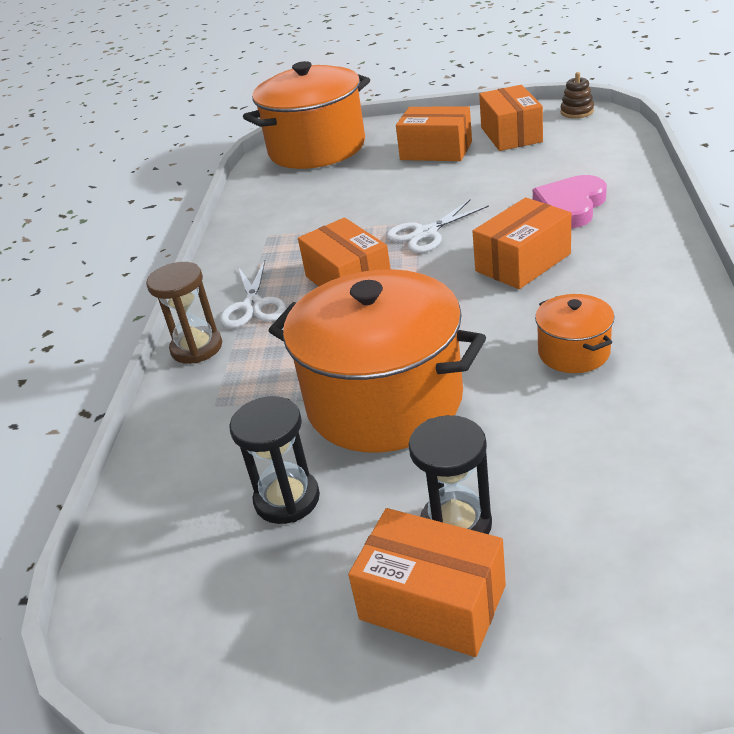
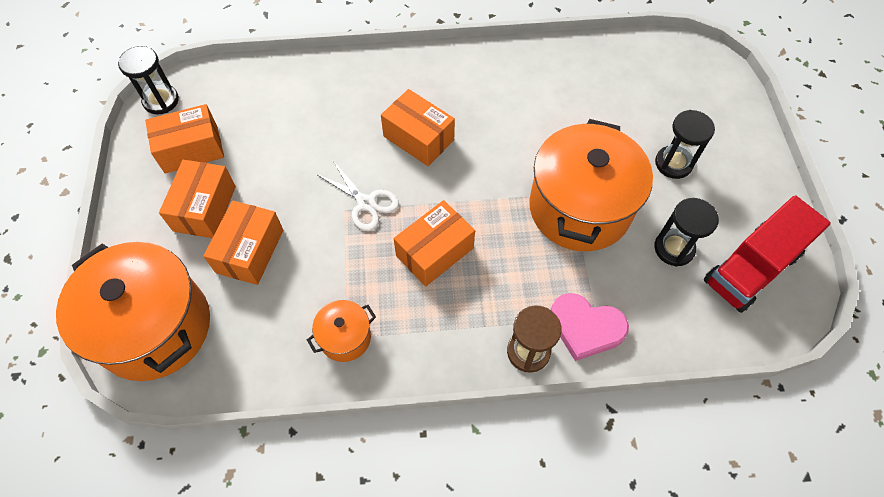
camera: 105 degrees left, 25 degrees up
(218, 598) = (751, 268): none -> red truck
(253, 306) = (468, 320): white scissors -> none
(432, 602) = (724, 170): orange box -> orange box (250, 251)
(570, 206) = (340, 109): pink heart -> pink heart (585, 328)
(573, 352) = (524, 112): orange pot -> orange pot (345, 337)
(577, 112) = (161, 101): brown stacking toy -> black hourglass

